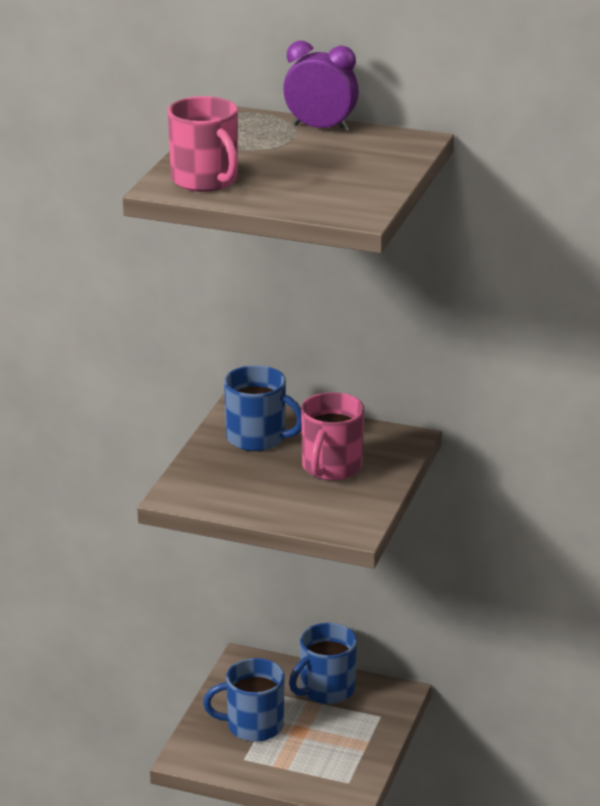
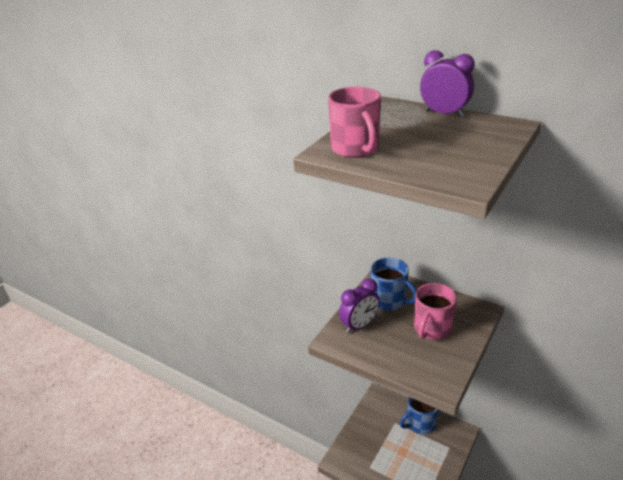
camera: 15 degrees right, 5 degrees up
(215, 474) = (359, 325): none -> purple clock
(253, 726) = (378, 443): blue mug -> none

